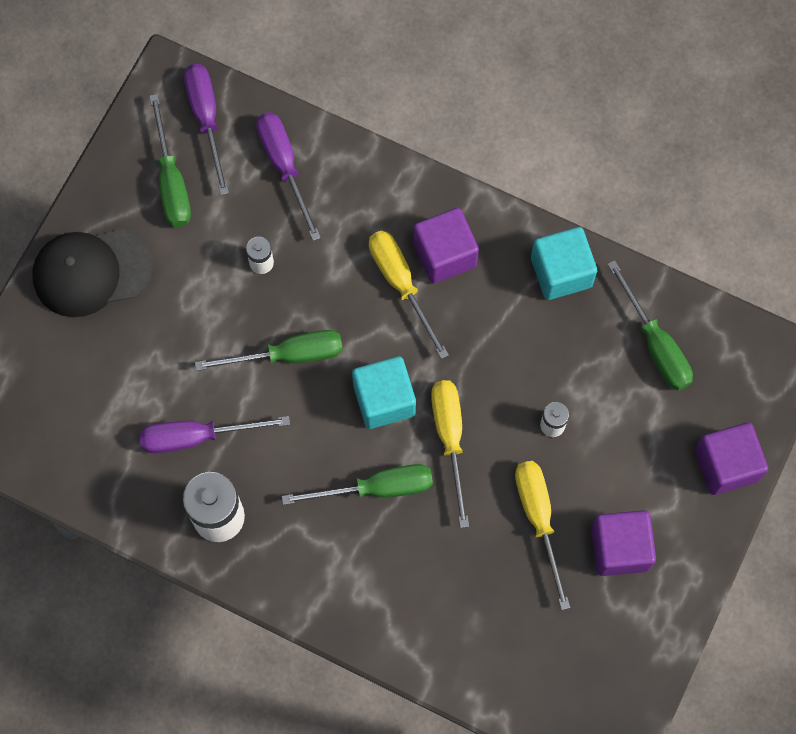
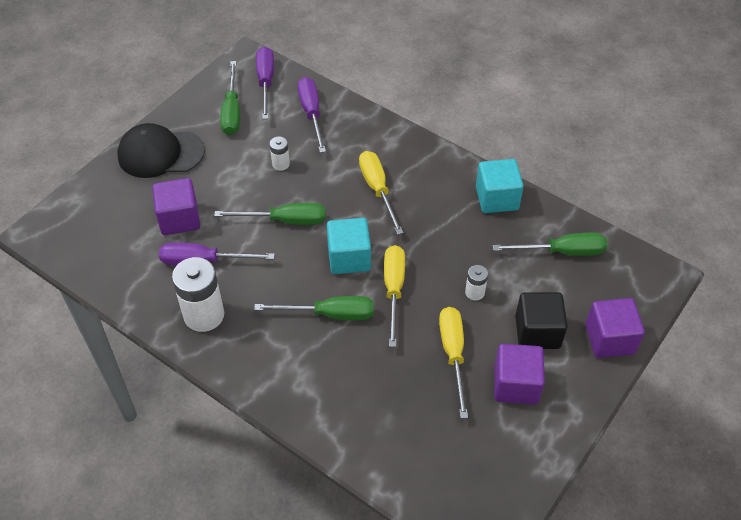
camera: 10 degrees right, 20 degrees down
(444, 254) = (413, 177): purple cube -> purple cube (179, 219)
(637, 470) = (537, 332): none -> black cube
(655, 344) = (562, 252): green screwdriver -> green screwdriver turned 75 degrees counterclockwise

